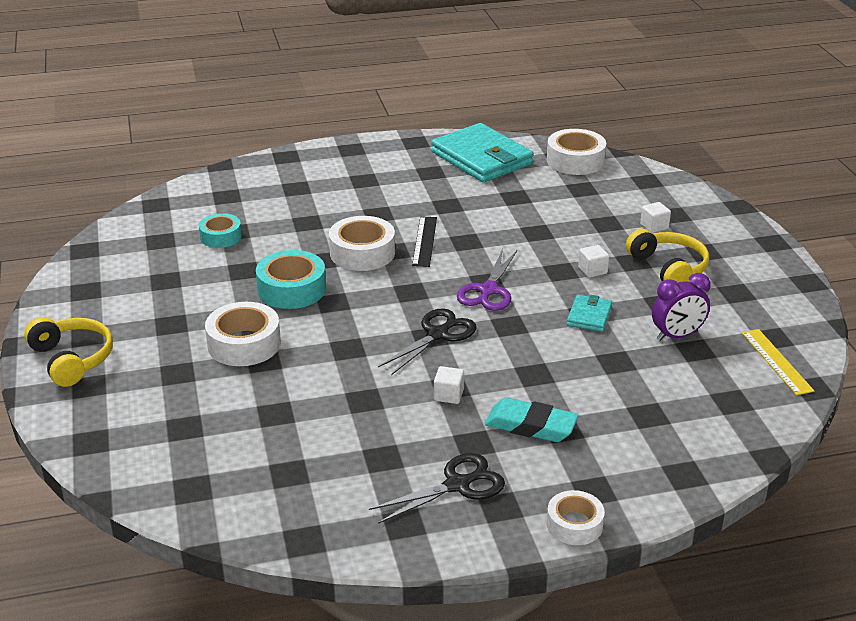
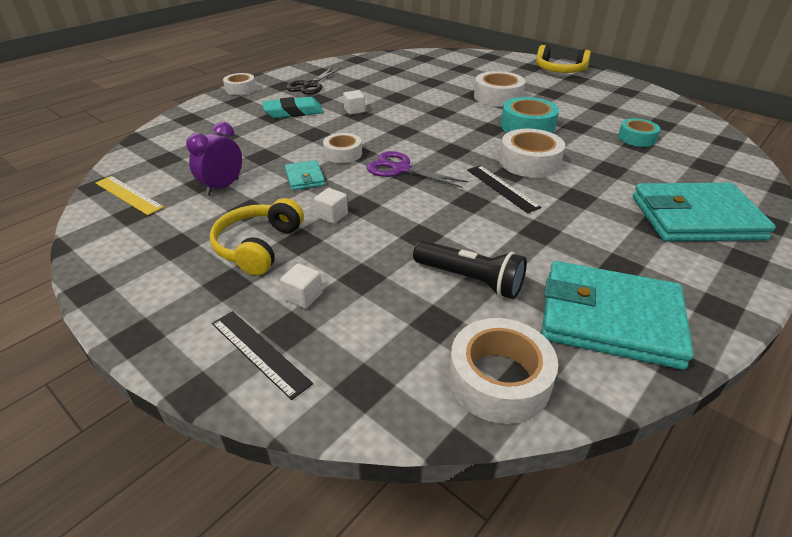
camera: 145 degrees right, 5 degrees up
(326, 174) = (695, 218): none -> turquoise wallet
(438, 334) = (399, 133): black scissors -> none
(488, 290) = (400, 169): purple scissors -> purple scissors turned 45 degrees counterclockwise
(527, 330) = (343, 154): none -> white tape
(536, 198) = (470, 280): none -> black flashlight
(669, 268) = (258, 246): yellow headphones -> yellow headphones turned 75 degrees clockwise
(697, 210) = (259, 352): none -> black ruler

